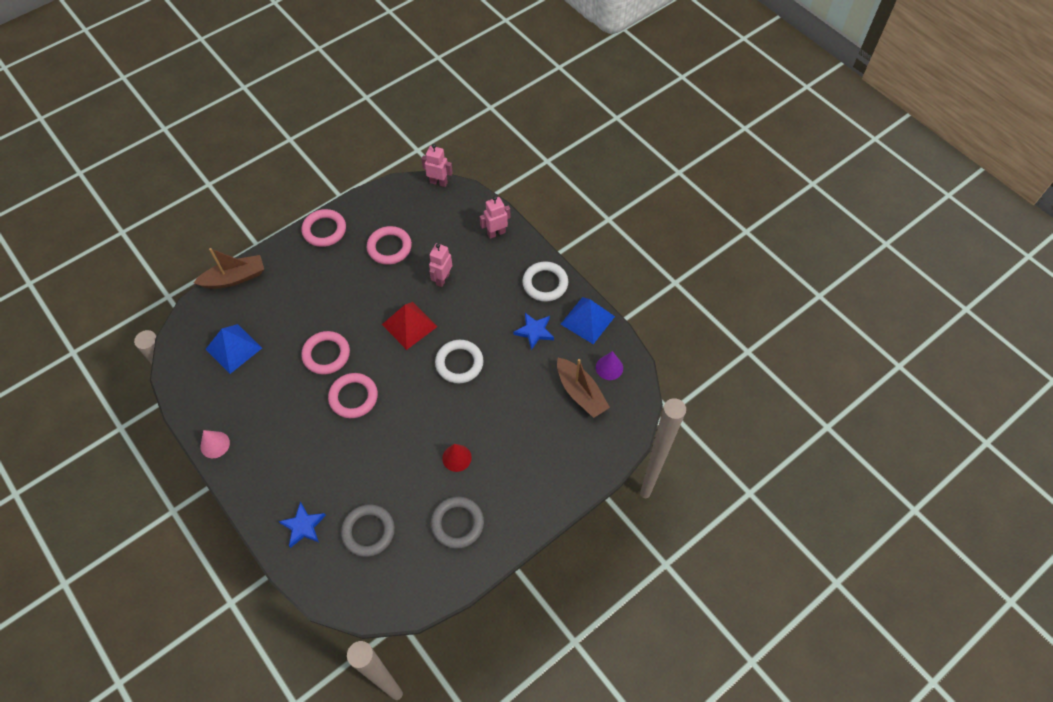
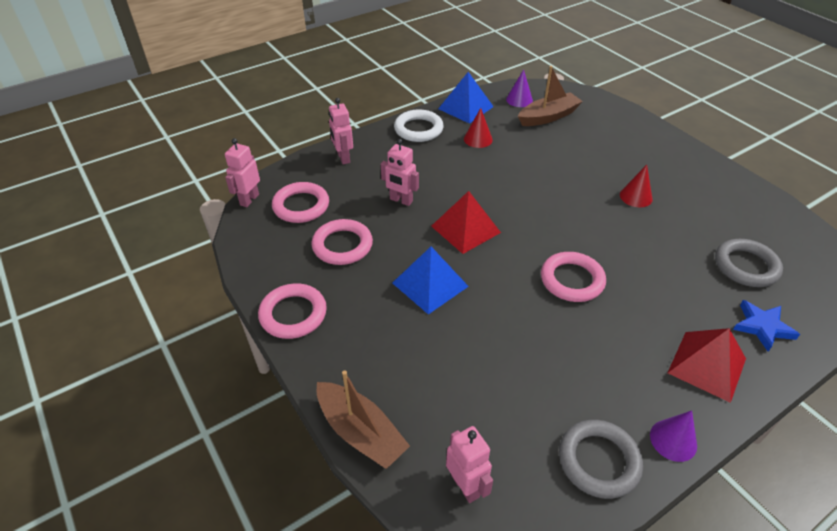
camera: 85 degrees left, 15 degrees down
(197, 331) = (466, 486): none -> pink robot
(215, 444) = (673, 440): pink cone -> purple cone
(234, 278) = (361, 432): brown boat -> brown boat turned 150 degrees clockwise
(234, 348) = (500, 425): blue pyramid -> blue pyramid (430, 284)
(270, 477) = (707, 365): none -> red pyramid
(326, 354) = (509, 308): pink ring -> pink ring (301, 206)
(457, 523) = (711, 198): grey ring -> grey ring (598, 461)
(459, 363) = (518, 191): white ring -> none
(534, 331) = (478, 139): blue star -> red cone

